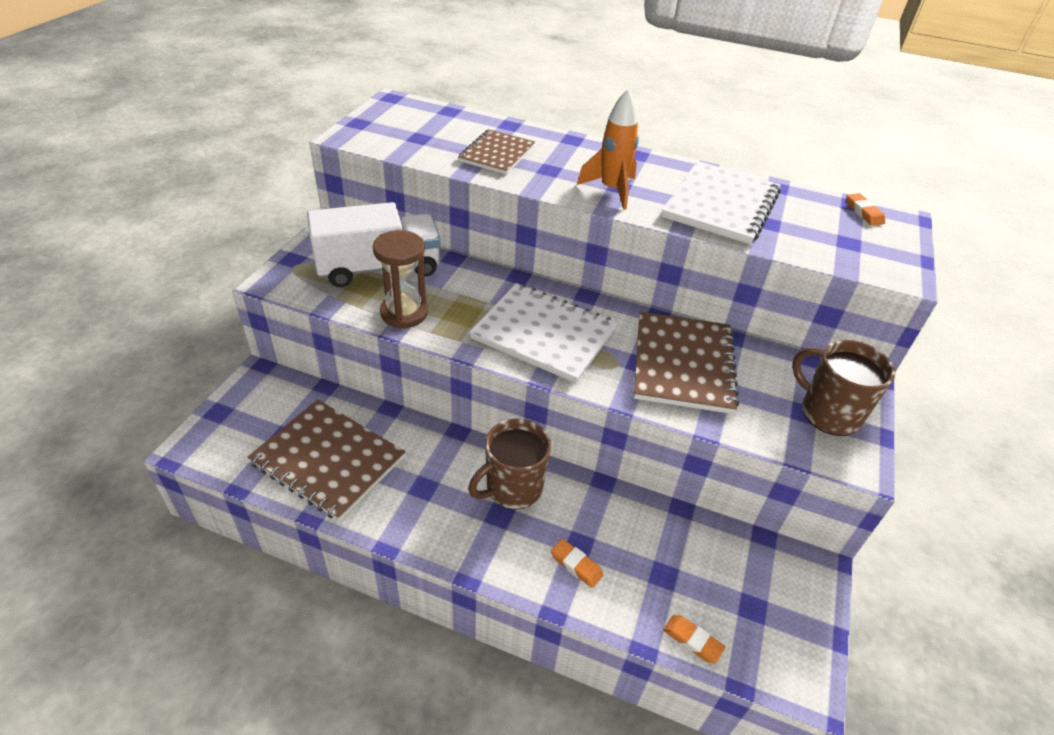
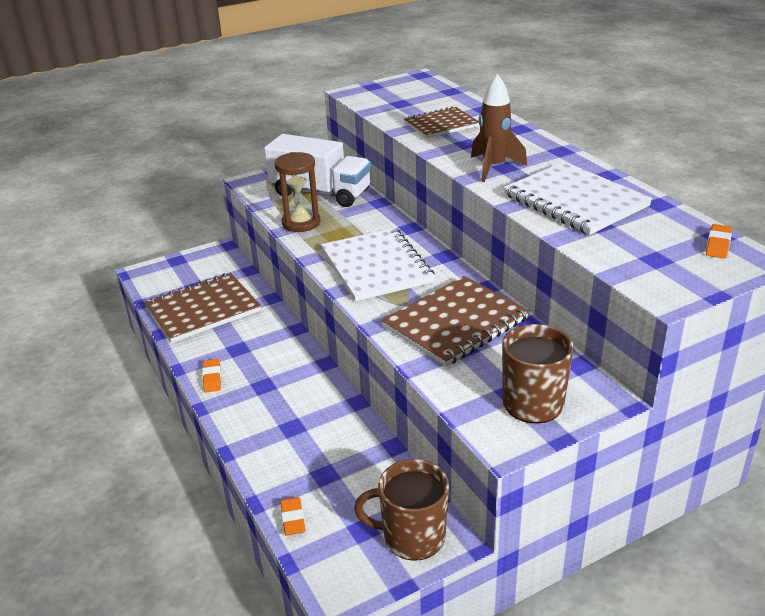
camera: 45 degrees right, 10 degrees down
(328, 460) = (203, 309): brown notebook -> brown notebook turned 75 degrees clockwise
(512, 488) = (290, 375): brown mug -> brown mug (412, 537)
(576, 565) = (274, 436): orange eraser -> orange eraser (212, 378)
(611, 190) = (493, 167): orange rocket -> brown rocket
(721, 205) = (575, 201): white notebook -> white notebook turned 75 degrees clockwise

